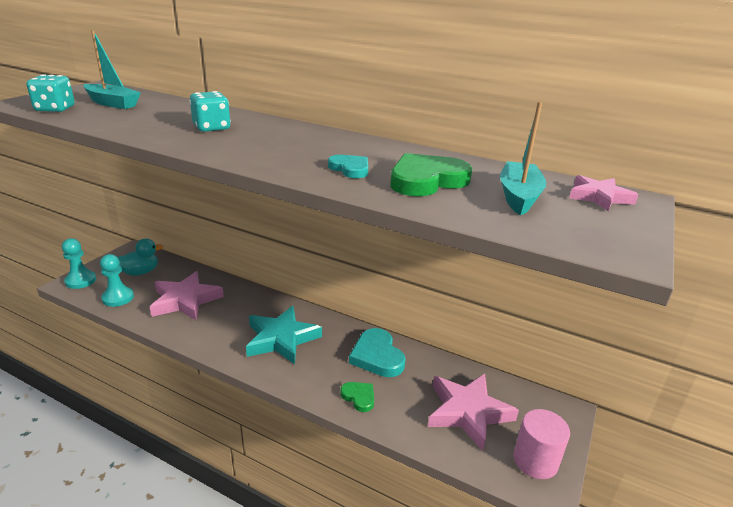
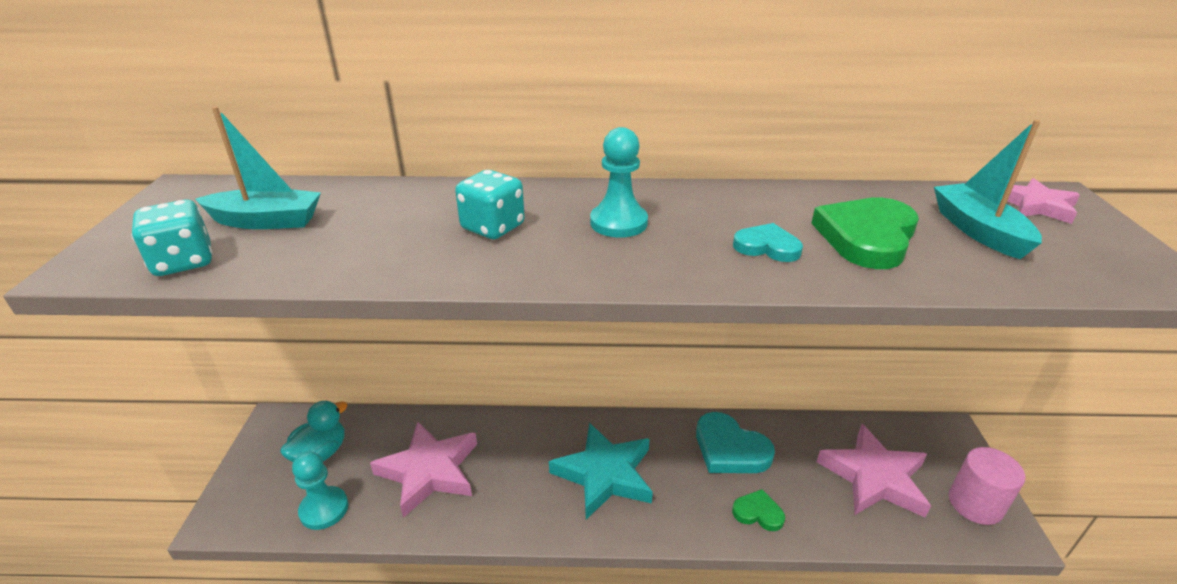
camera: 25 degrees left, 5 degrees up
(80, 281) = (235, 505): turquoise pawn -> turquoise pawn (618, 223)

